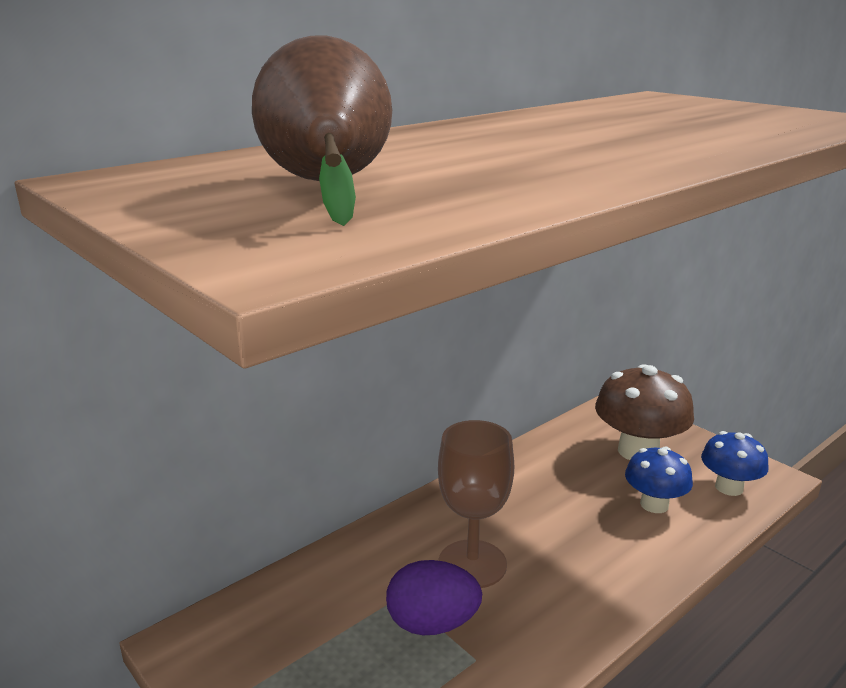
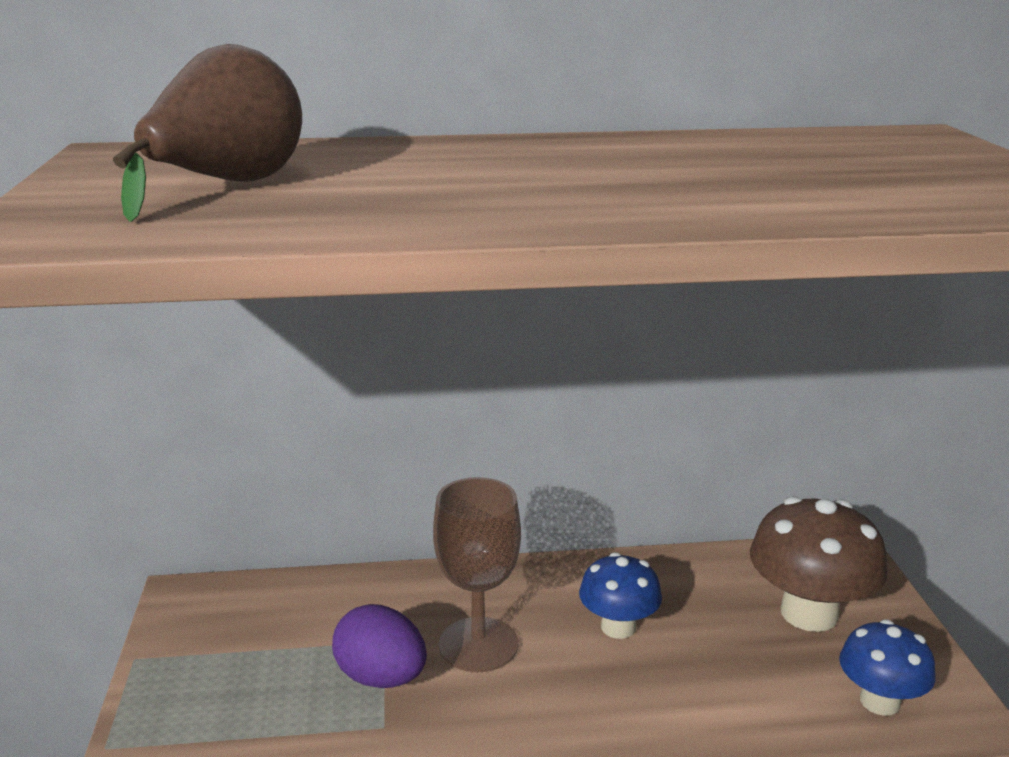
camera: 35 degrees right, 0 degrees up
(654, 504) = (752, 677): blue mushroom -> blue mushroom (618, 627)

